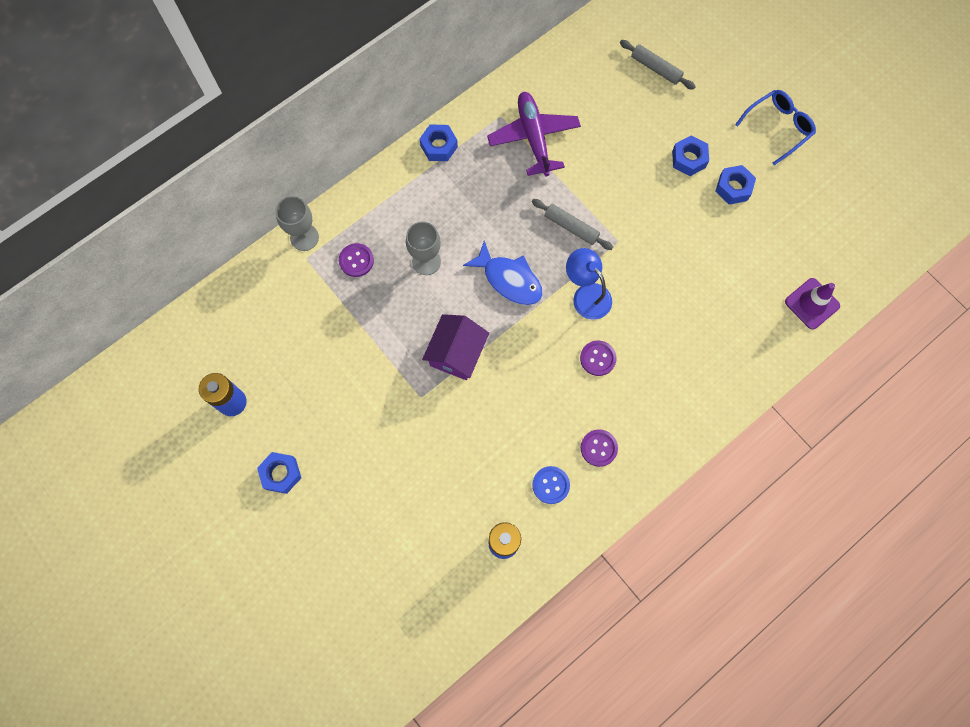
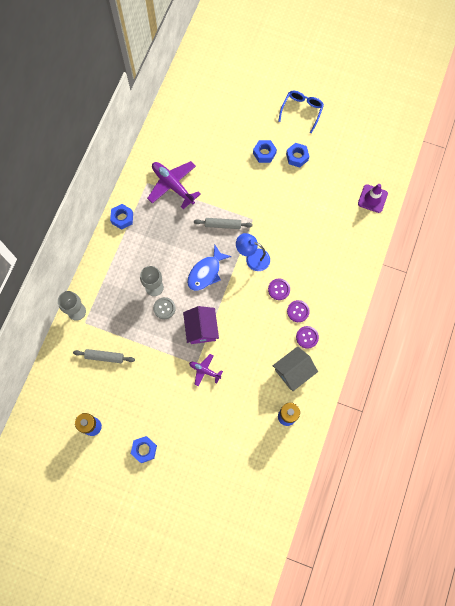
camera: 30 degrees left, 0 degrees up
(356, 260) = (114, 308): purple button -> purple button (298, 311)
(422, 297) = (164, 308): none -> grey button
(427, 413) = (204, 370): none -> purple plane
(509, 279) = (206, 272): blue fish -> blue fish turned 120 degrees clockwise
(551, 485) = (293, 371): blue button -> grey house
(656, 68) = (217, 111): grey rolling pin -> grey rolling pin (104, 357)

